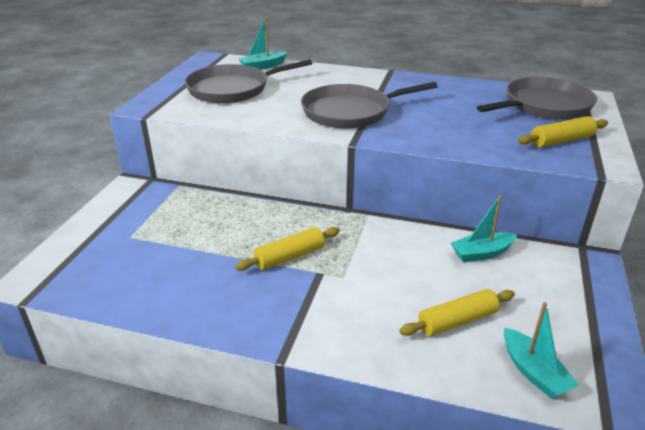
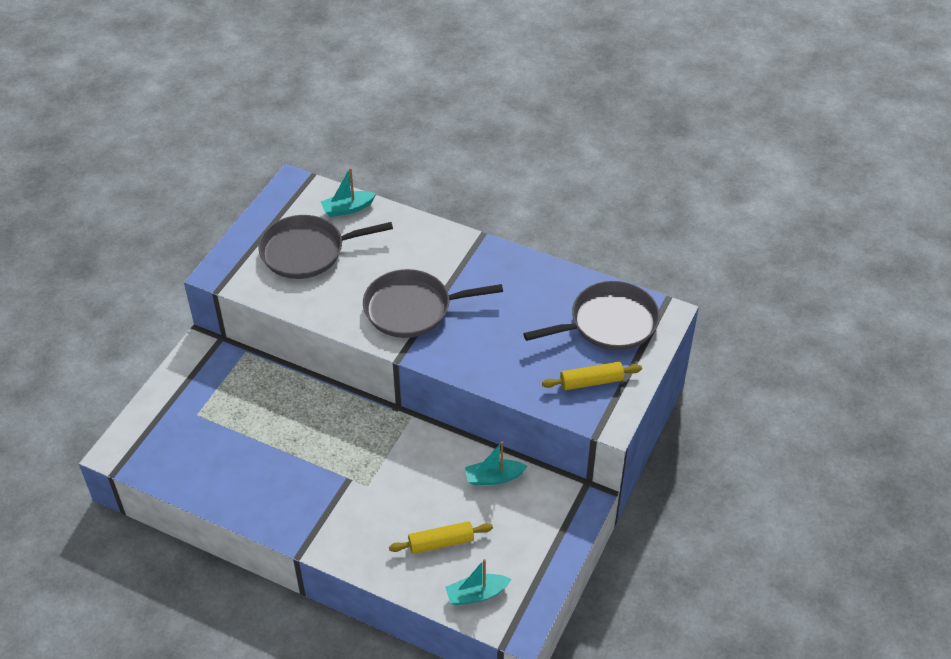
camera: 10 degrees right, 15 degrees up
(290, 256) = (328, 457): yellow rolling pin -> none
(534, 372) = (476, 594): turquoise boat -> turquoise boat turned 90 degrees clockwise

